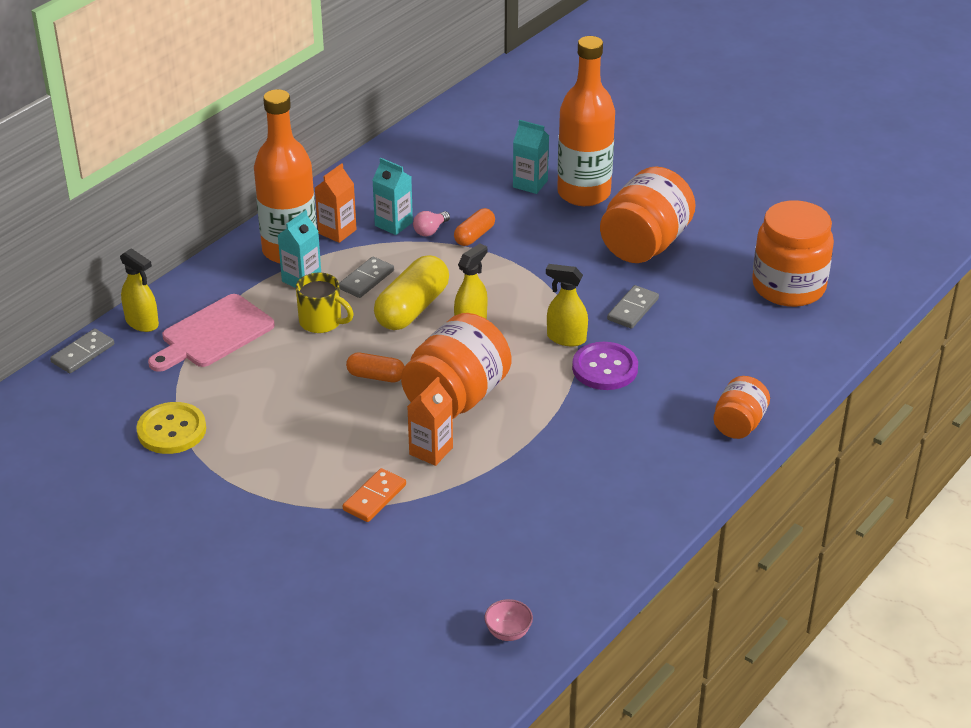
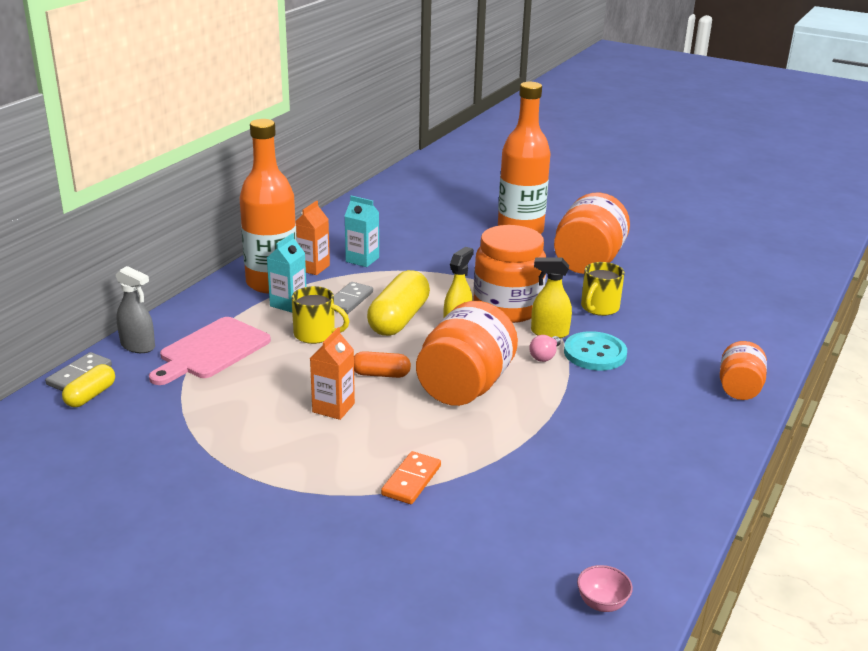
camera: 10 degrees left, 10 degrees down
(91, 378) = (90, 395): none -> yellow capsule
(142, 323) = (138, 346): yellow spray bottle -> grey spray bottle
(171, 430) = (182, 435): yellow button -> none
(430, 230) = (397, 262): pink light bulb -> pink light bulb (545, 356)
(431, 451) = (455, 433): orange carton -> orange carton (333, 408)
(474, 236) = (437, 264): orange capsule -> none
(530, 184) = (472, 227): turquoise carton -> none
(605, 368) = (595, 353): purple button -> turquoise button
(632, 309) = (599, 308): grey domino -> yellow mug
(788, 287) = (724, 284): orange jar -> orange jar (507, 308)

